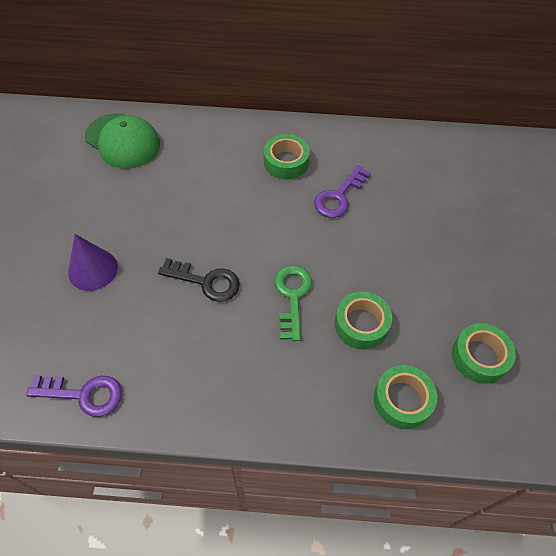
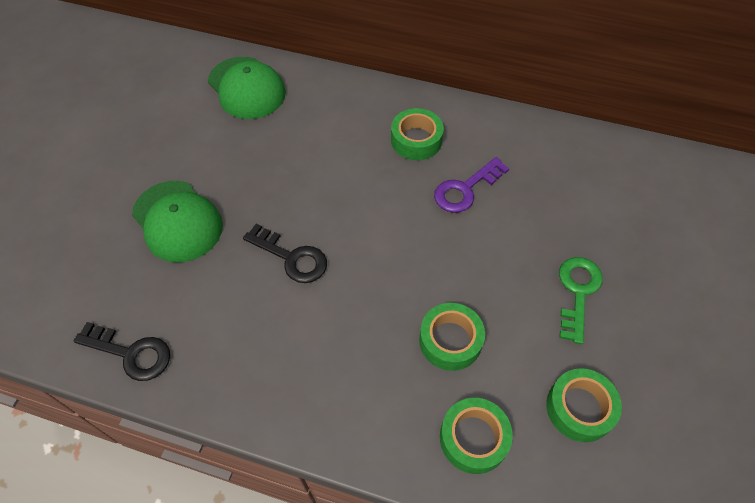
camera: 15 degrees right, 0 degrees up
(83, 394) = (131, 353): purple key -> black key
(93, 269) = (177, 221): purple cone -> green cap
(292, 296) = (381, 293): green key -> green key (577, 292)

